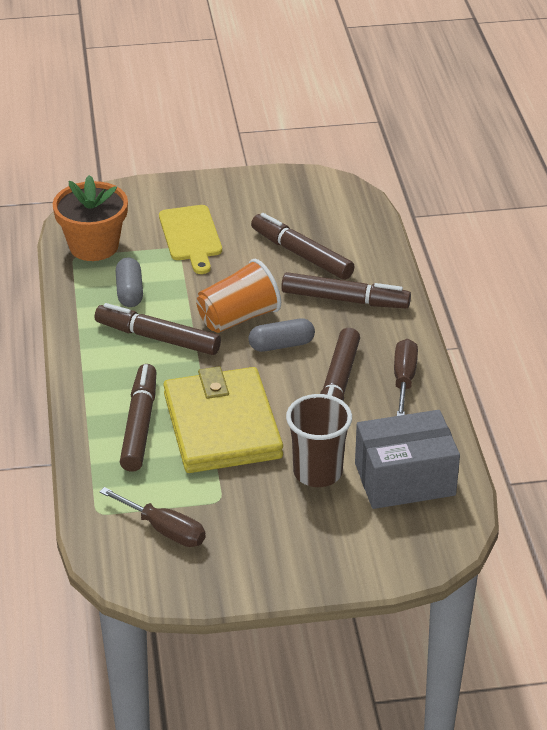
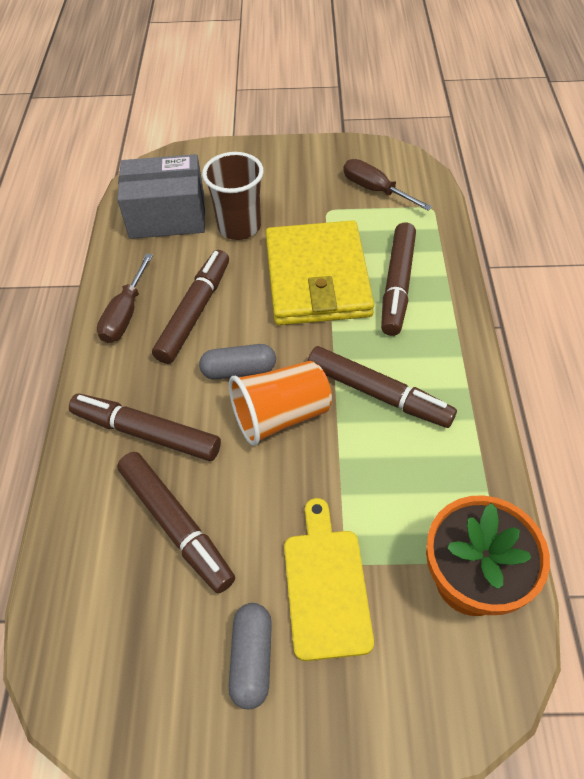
camera: 170 degrees left, 15 degrees up
(129, 292) = (414, 475): grey capsule -> grey capsule (252, 658)

